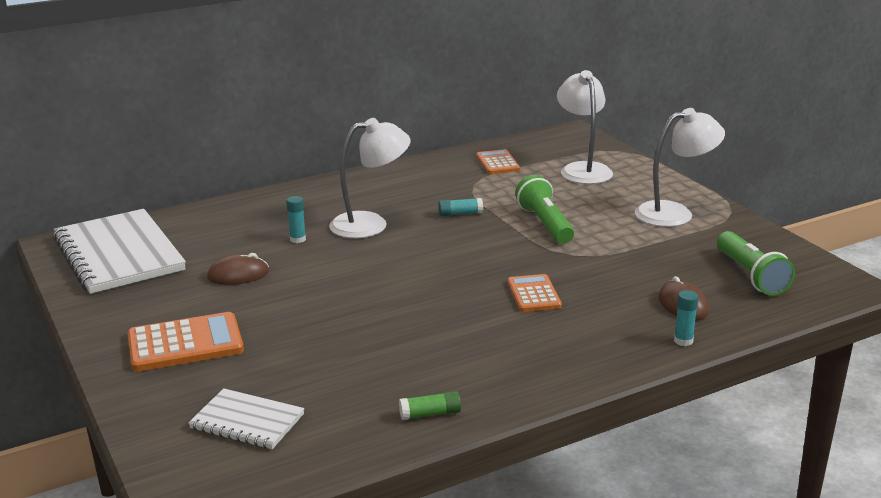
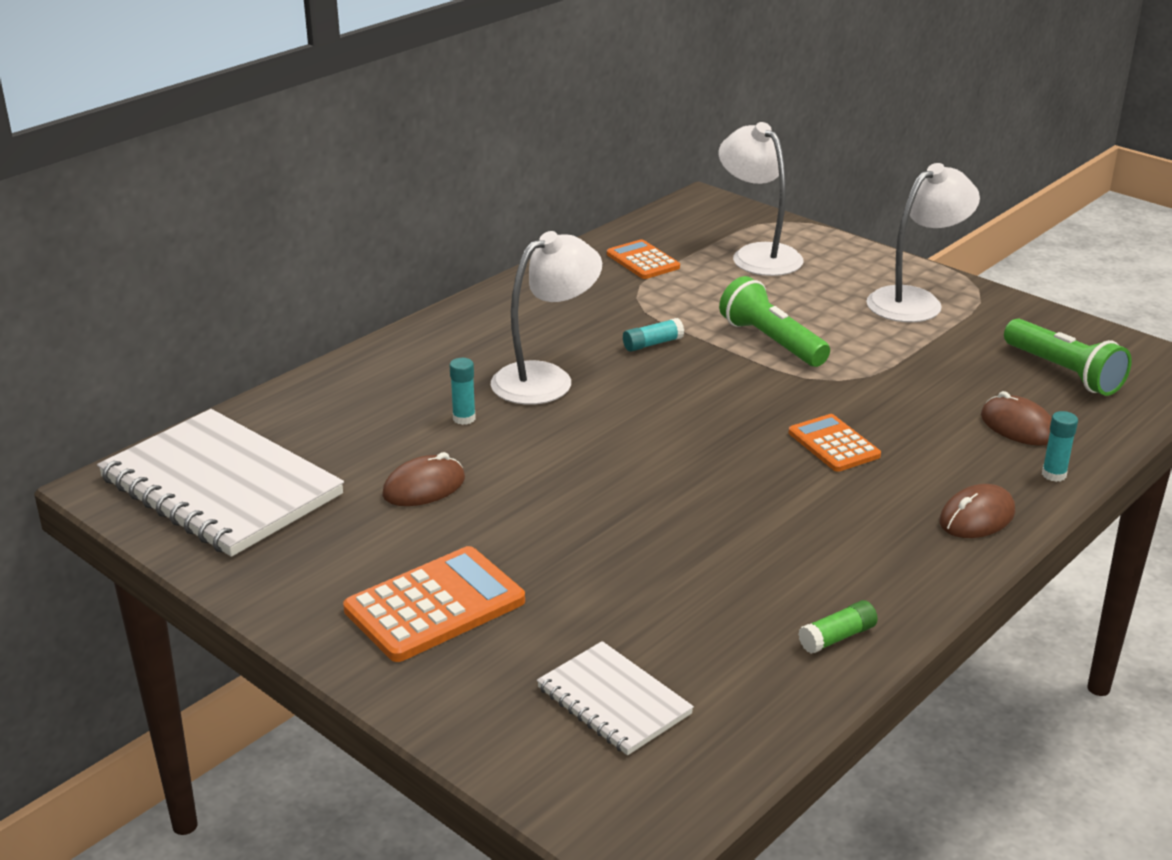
camera: 20 degrees left, 5 degrees up
(247, 421) = (614, 701): white notebook -> white notebook turned 45 degrees clockwise
(599, 358) = (977, 517): none -> brown mouse

